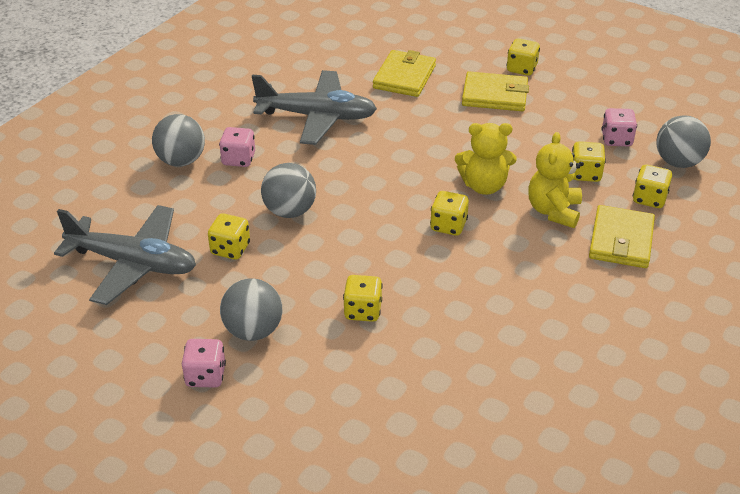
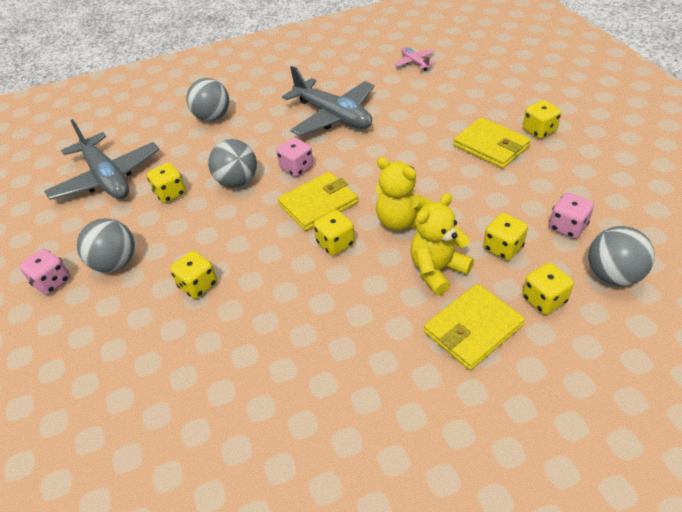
camera: 40 degrees right, 5 degrees up
(238, 159) = (248, 129): pink dice -> pink dice (297, 168)
(342, 38) = (414, 63): none -> pink plane
(404, 77) = (431, 107): yellow wallet -> yellow wallet (318, 204)

